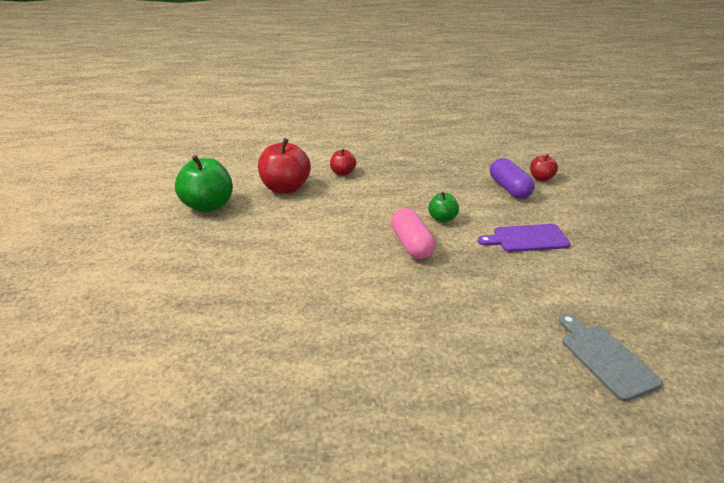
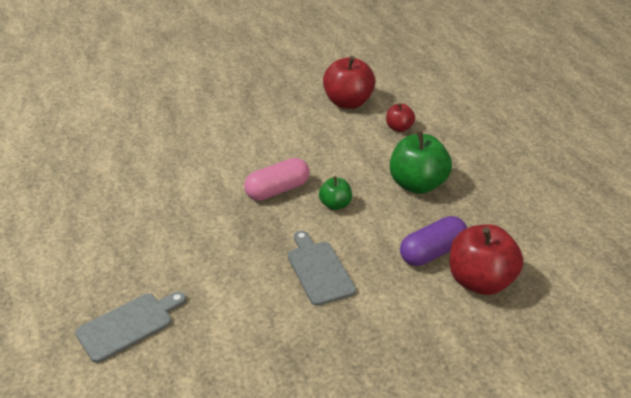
camera: 75 degrees right, 5 degrees up
(208, 206) = (298, 74): green apple -> green apple (417, 185)
(527, 239) = (319, 270): purple cutting board -> grey cutting board
(541, 178) = (480, 281): red apple -> red apple, size x1.88

